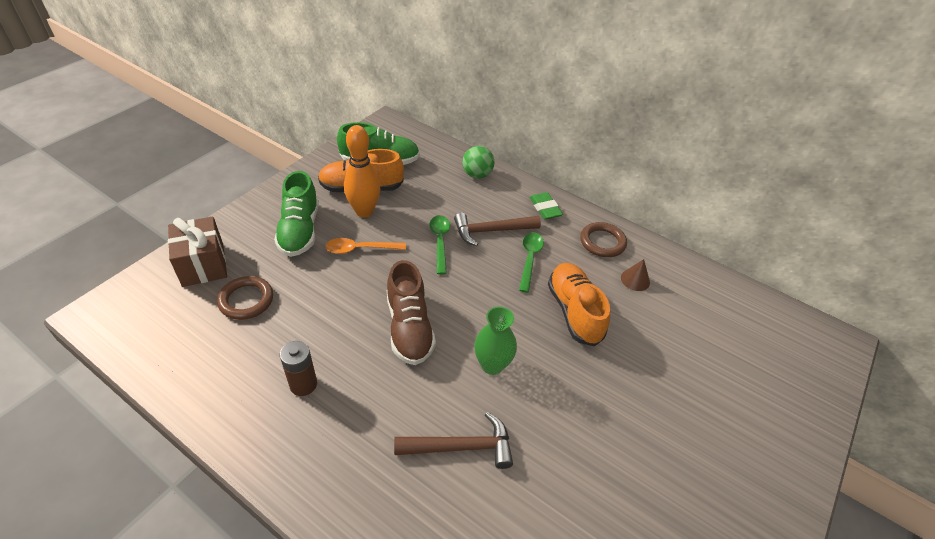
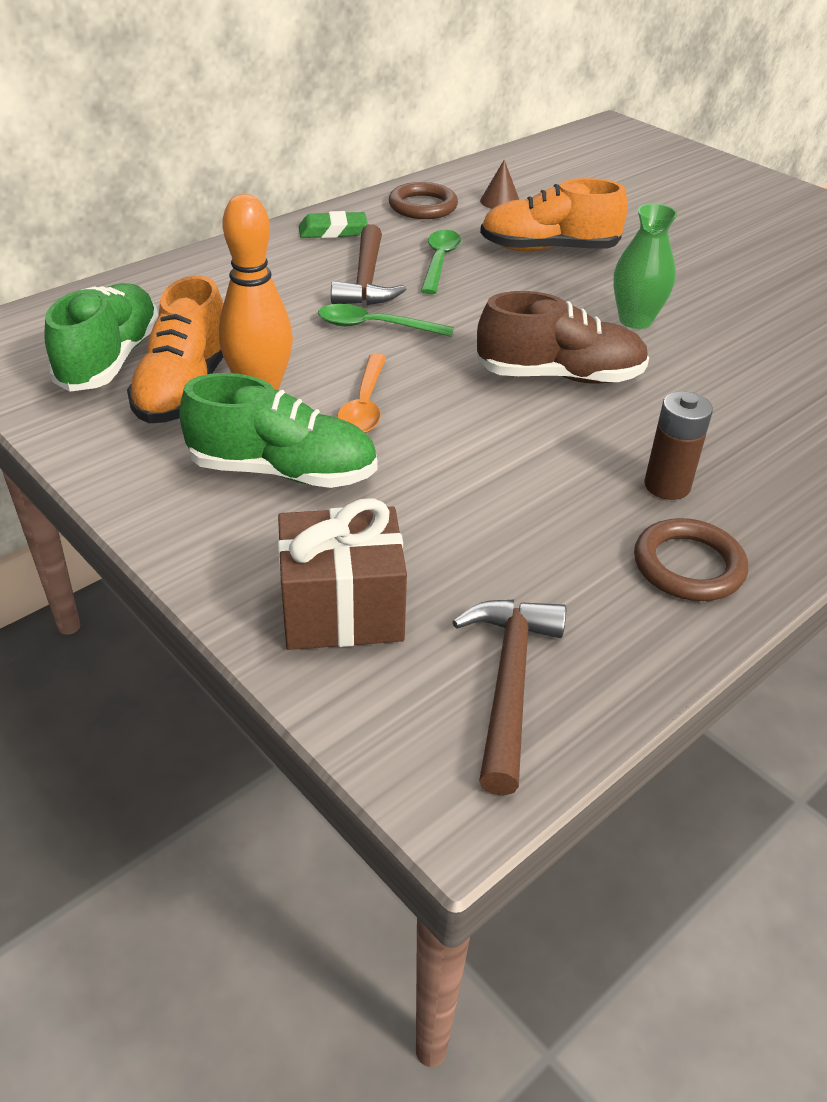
camera: 75 degrees left, 5 degrees down
(246, 300) = (464, 547): brown ring -> brown ring (688, 566)
(461, 447) = (766, 361): brown hammer -> brown hammer (509, 683)
(477, 175) = (216, 270): green ball -> none
(530, 259) = (439, 261): green spoon -> green spoon turned 75 degrees clockwise

